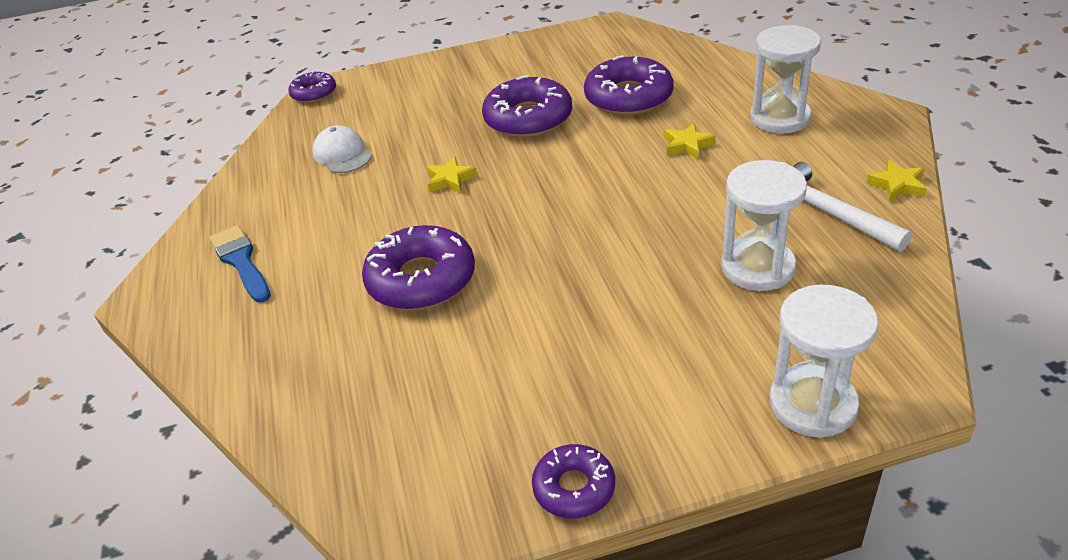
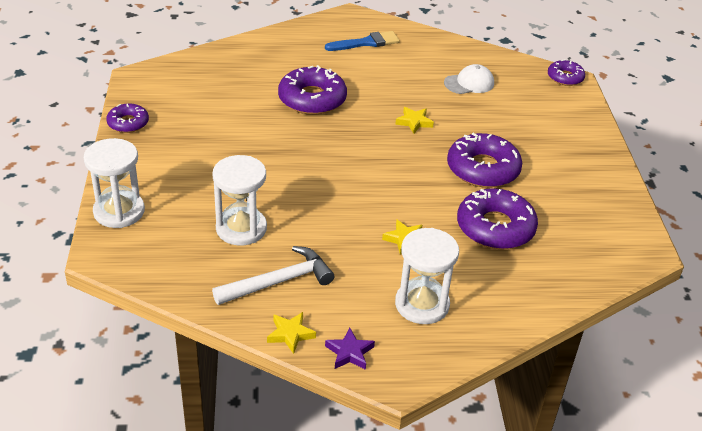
camera: 95 degrees right, 0 degrees up
(885, 145) = (349, 353): none -> purple star

